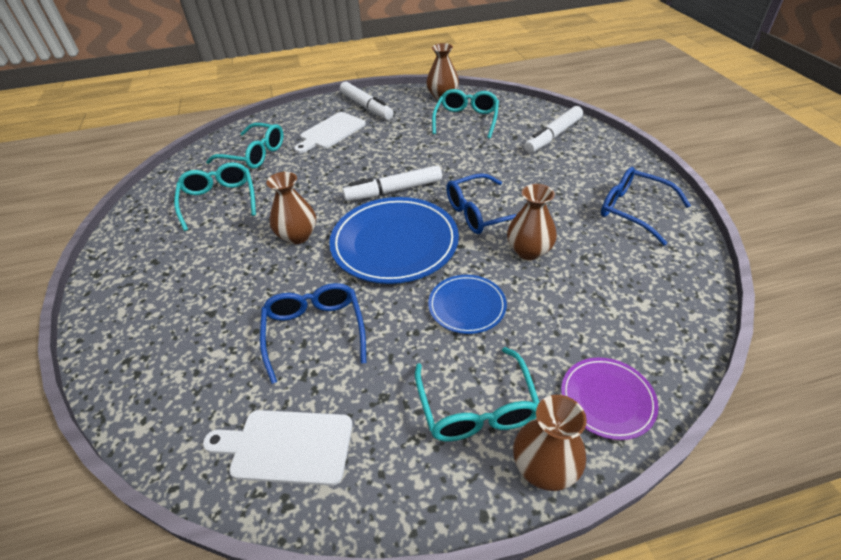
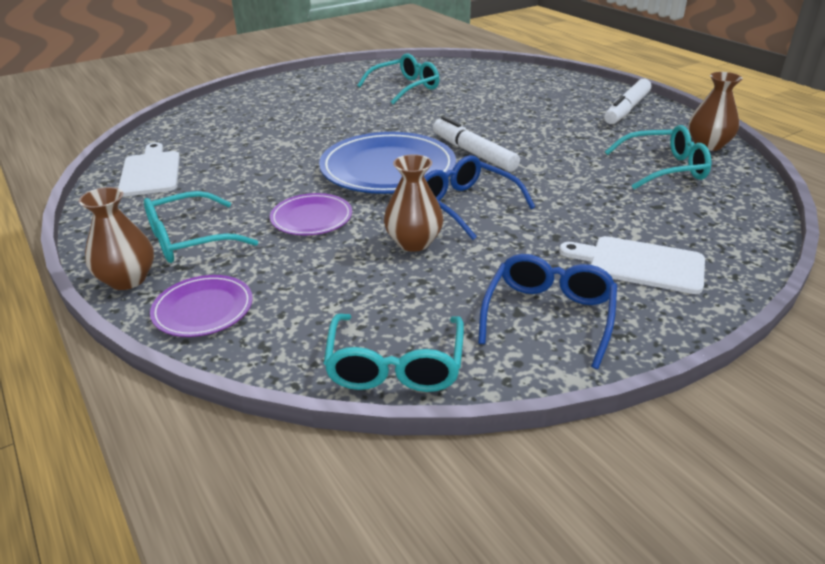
camera: 70 degrees right, 10 degrees down
(254, 154) = (483, 83): turquoise glasses -> turquoise glasses (395, 365)
(297, 236) = (375, 126): brown vase -> none
(315, 332) = (260, 158): blue glasses -> none
(331, 132) = (554, 104): white cutting board -> white cutting board (640, 264)
(467, 306) = (311, 218): blue plate -> purple plate
(553, 136) = (691, 234): white marker -> none

